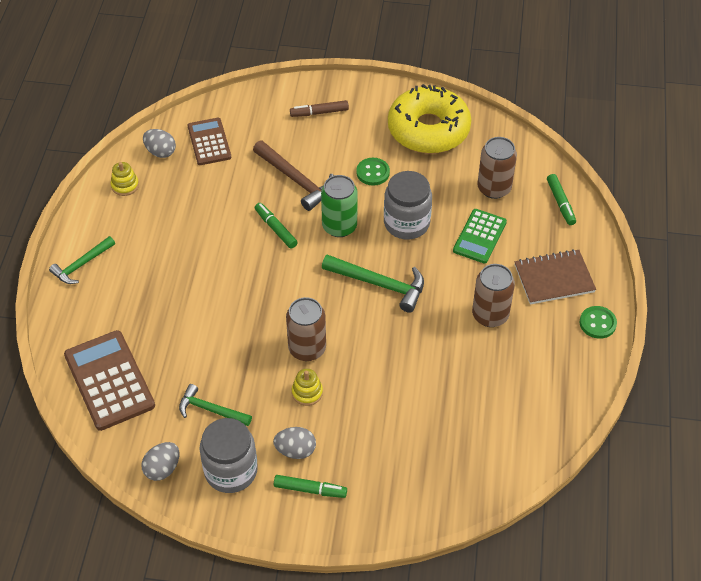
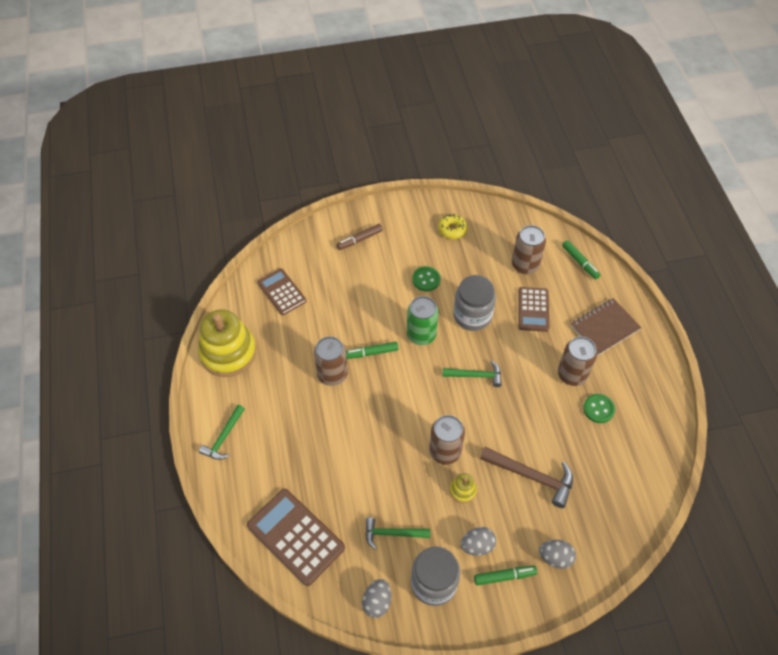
camera: 20 degrees left, 5 degrees up
(125, 185) = (228, 353): yellow stacking toy -> yellow stacking toy, size x2.32
(160, 152) = (245, 313): grey egg -> grey egg (555, 557)
(223, 238) = (332, 374): none -> brown can
(276, 229) = (371, 353): green marker -> green marker turned 45 degrees counterclockwise
(296, 180) = (368, 304): brown hammer -> brown hammer (532, 476)
(379, 284) = (476, 375): green hammer -> green hammer, size x0.66
(428, 129) = (452, 229): yellow donut -> yellow donut, size x0.42
(479, 236) = (533, 309): green calculator -> brown calculator
(597, 323) = (653, 355): green button -> green button (598, 409)

